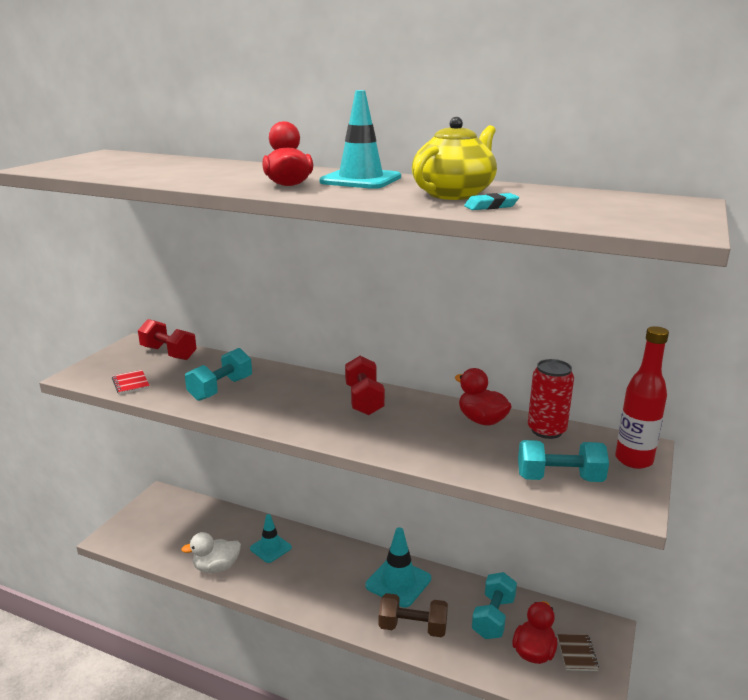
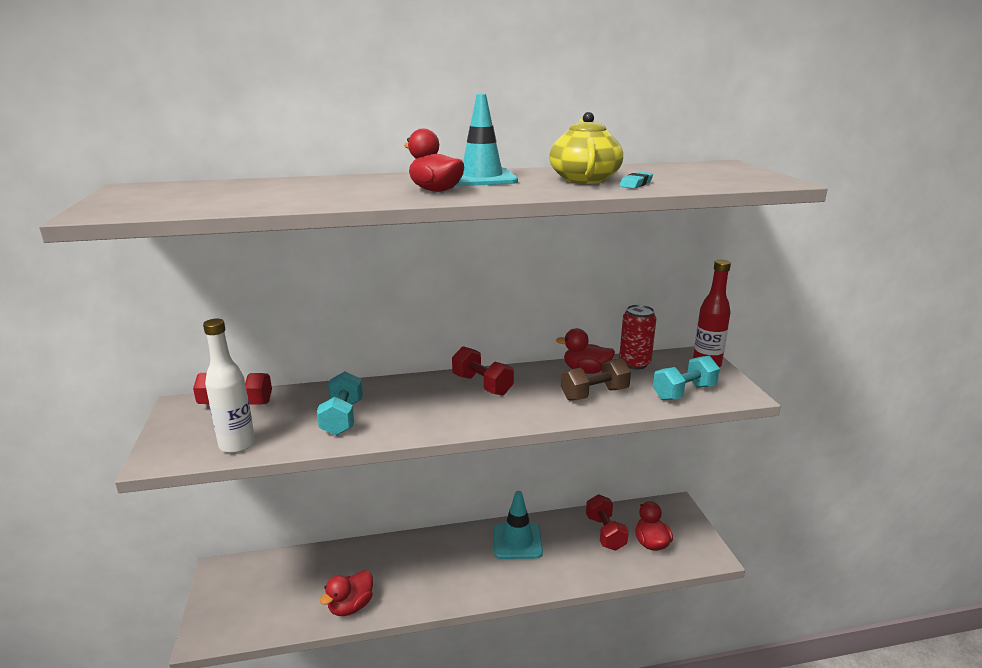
camera: 35 degrees left, 0 degrees up
(131, 383) = (237, 445): red notebook -> white bottle
(216, 567) = (351, 606): white duck -> red duck
(270, 548) = (385, 565): turquoise traffic cone -> none
(412, 627) = (560, 569): brown dumbbell -> brown dumbbell (594, 394)
(493, 617) = (605, 533): turquoise dumbbell -> red dumbbell
(577, 653) = (675, 530): brown notebook -> none

